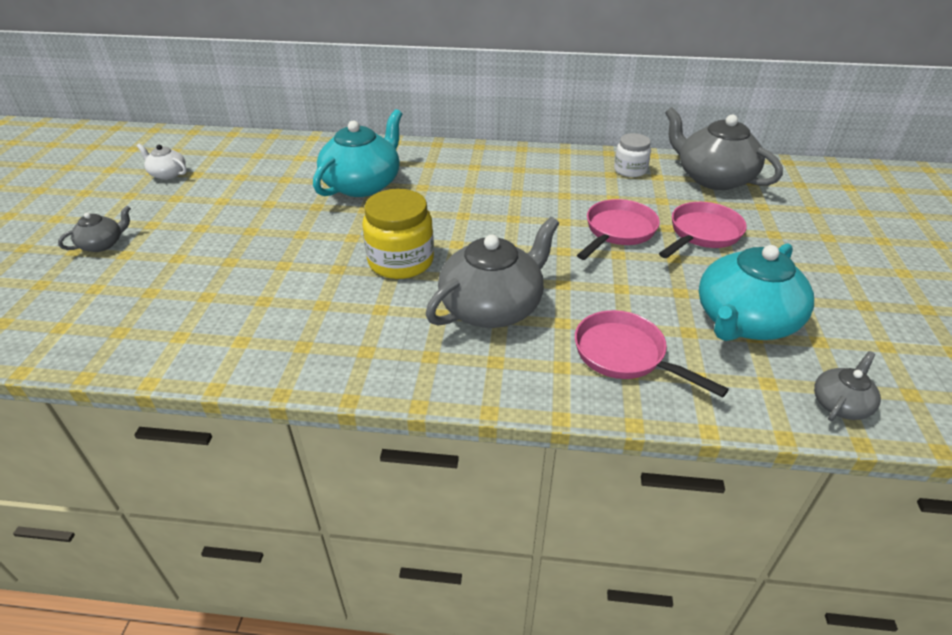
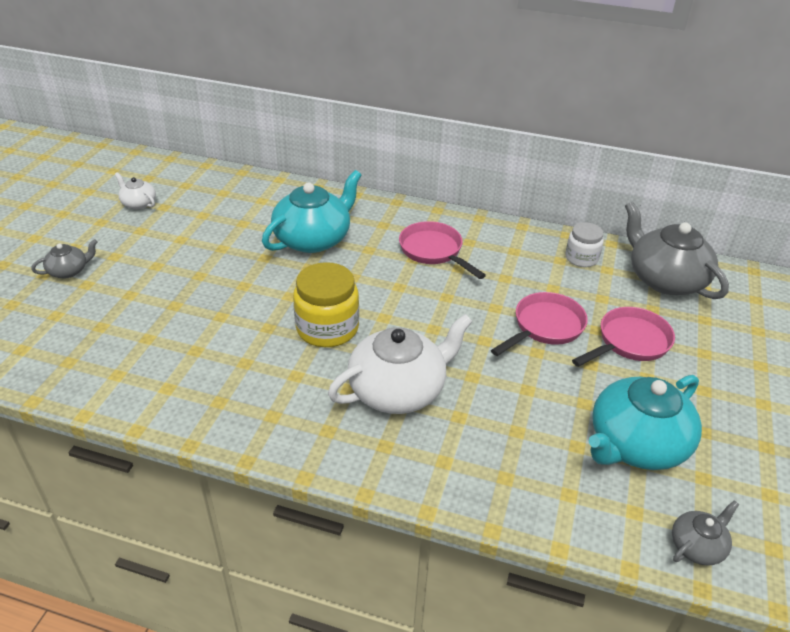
camera: 10 degrees right, 0 degrees up
(492, 307) = (398, 390): grey teapot -> white teapot
(625, 355) = (507, 460): pink pan -> pink pan (433, 251)

